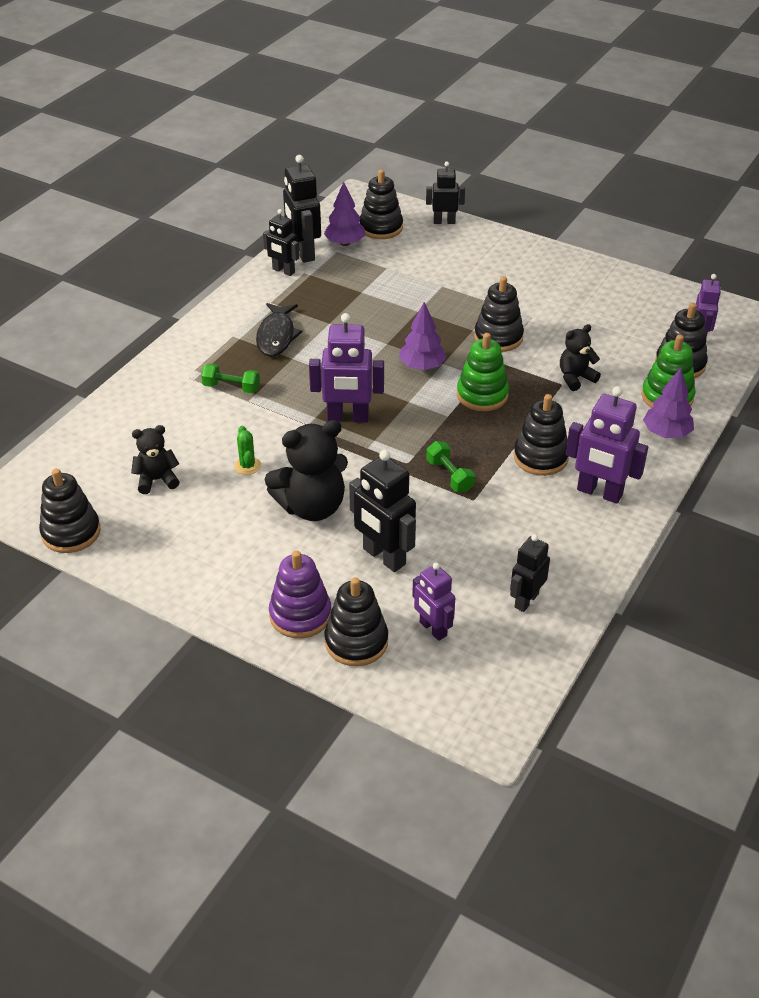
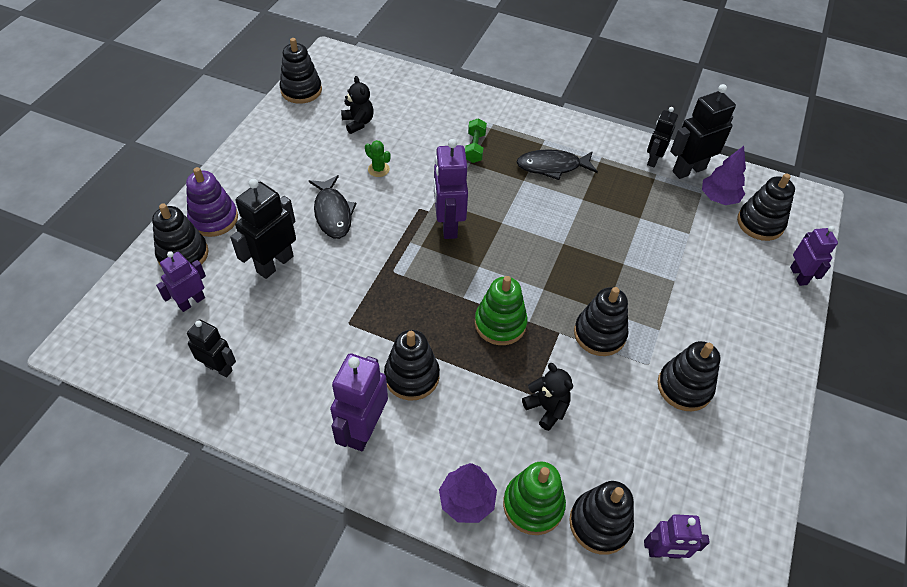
camera: 80 degrees right, 10 degrees up
(247, 466) = (378, 169): green cactus -> green cactus turned 60 degrees clockwise
(312, 507) = (333, 213): black teddy bear -> black fish
(422, 366) = (534, 273): purple tree -> none
(444, 222) = (798, 276): black robot -> purple robot
(449, 476) = (378, 303): green dumbbell -> none
(555, 301) = (684, 387): none -> black stacking toy

